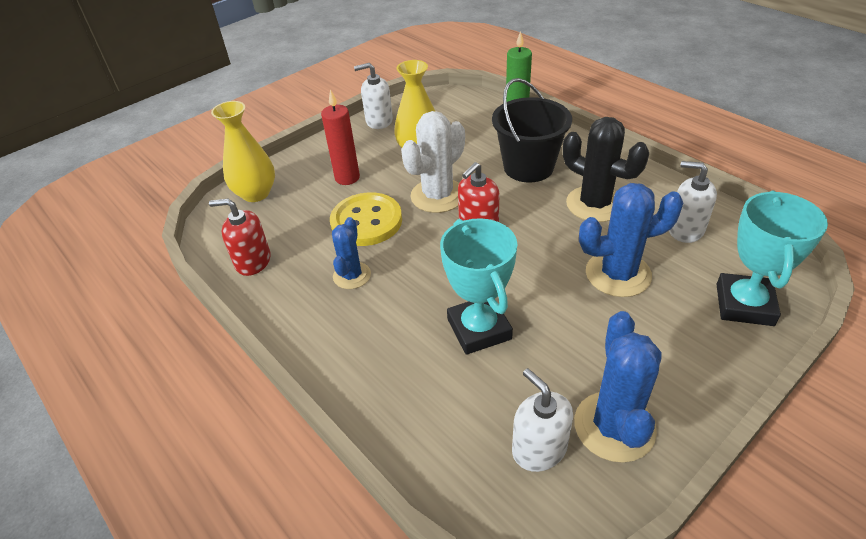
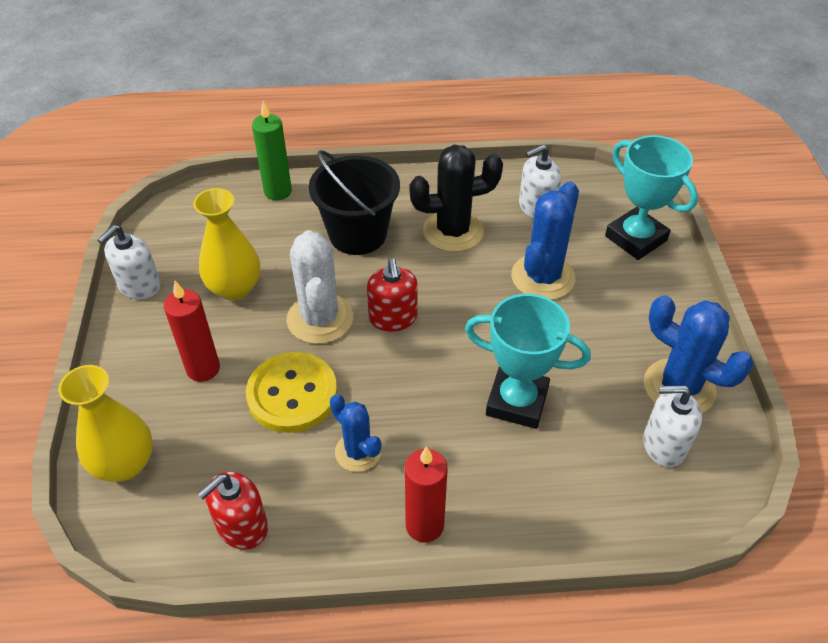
camera: 55 degrees left, 5 degrees up
(324, 342) = (424, 525): none -> red candle

